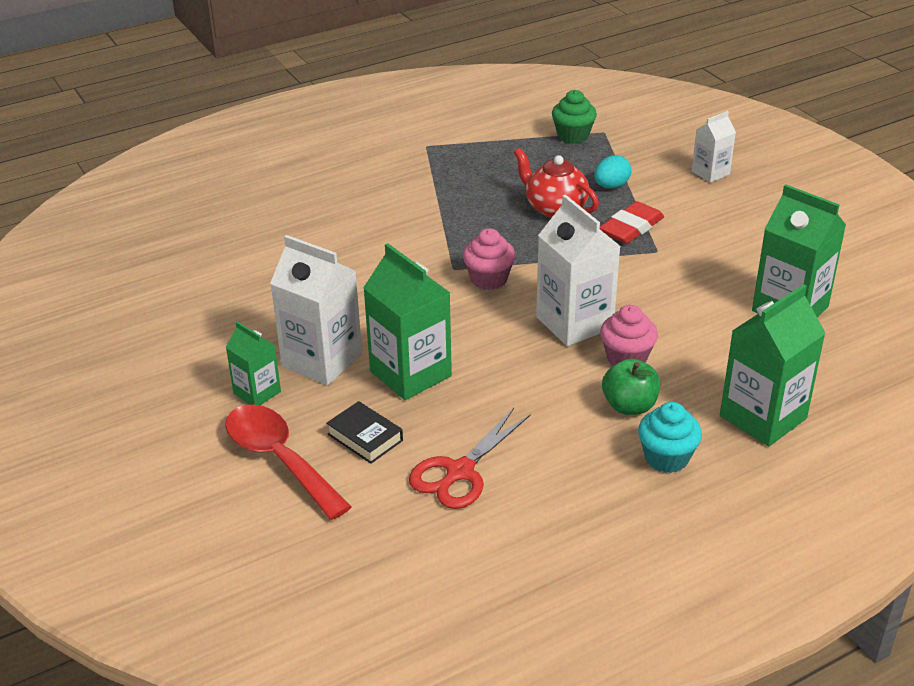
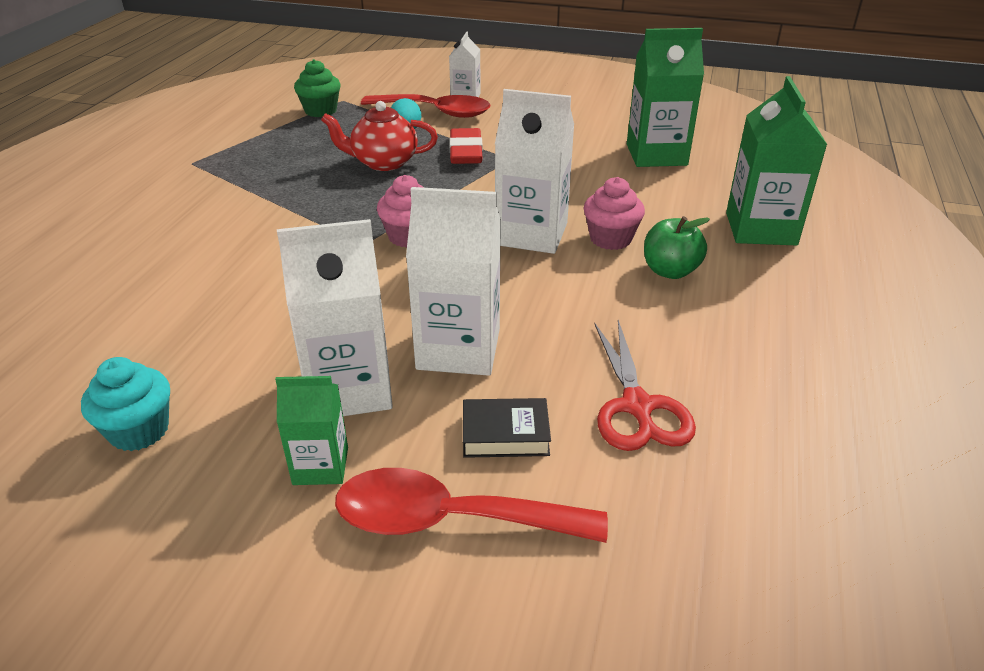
camera: 45 degrees left, 0 degrees up
(410, 374) = (458, 349): green carton -> white carton
(662, 177) = (436, 112): none -> red spoon
(666, 458) = (756, 292): turquoise cupcake -> turquoise cupcake (139, 430)

